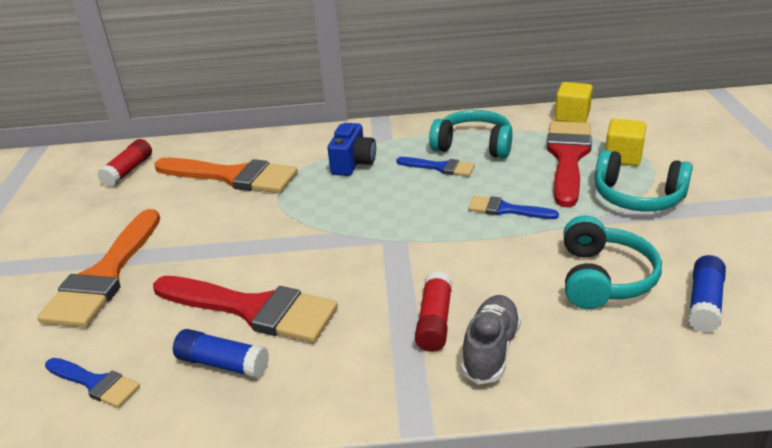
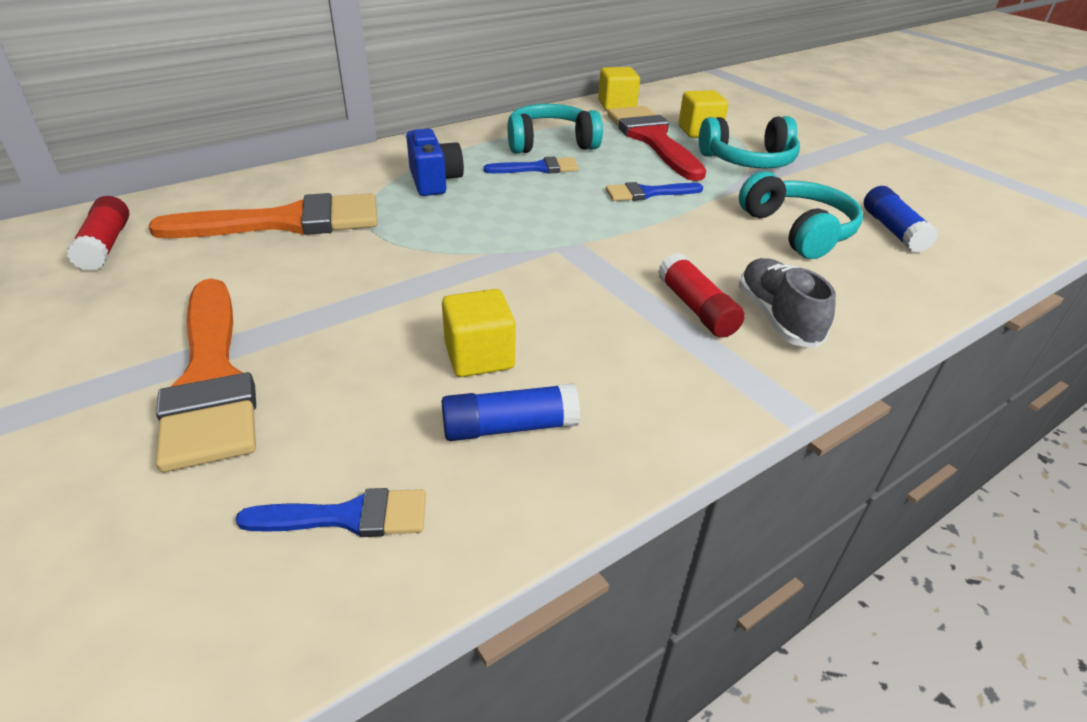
camera: 35 degrees left, 5 degrees up
(252, 309) = (479, 356): red brush -> yellow cube

